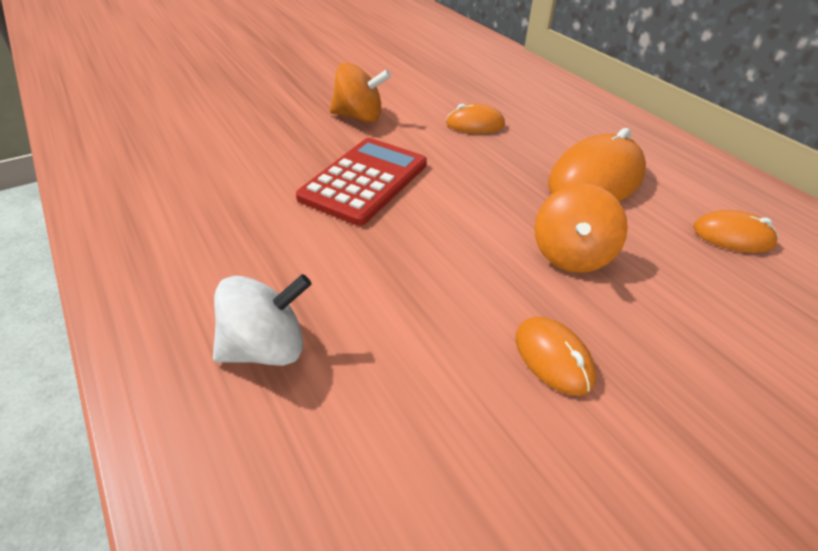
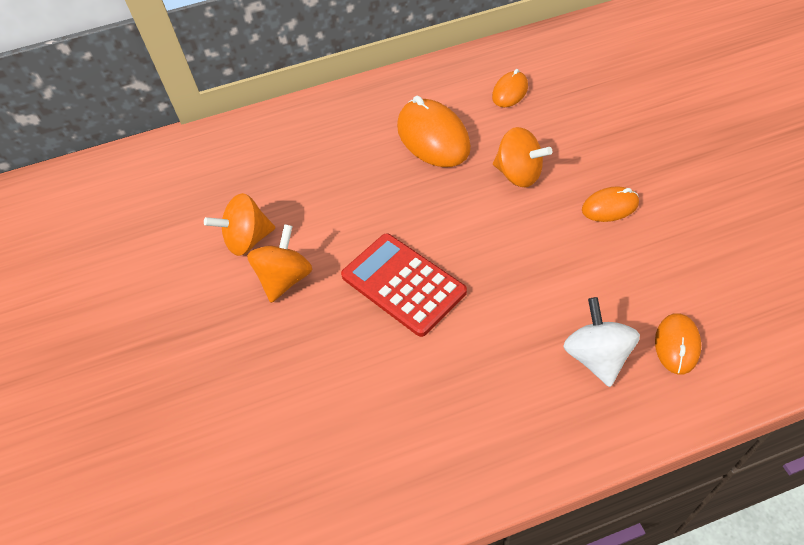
camera: 70 degrees left, 10 degrees up
(400, 94) = (248, 240): none -> orange spinning top
(475, 124) = (328, 192): orange mouse -> orange mouse (677, 345)

